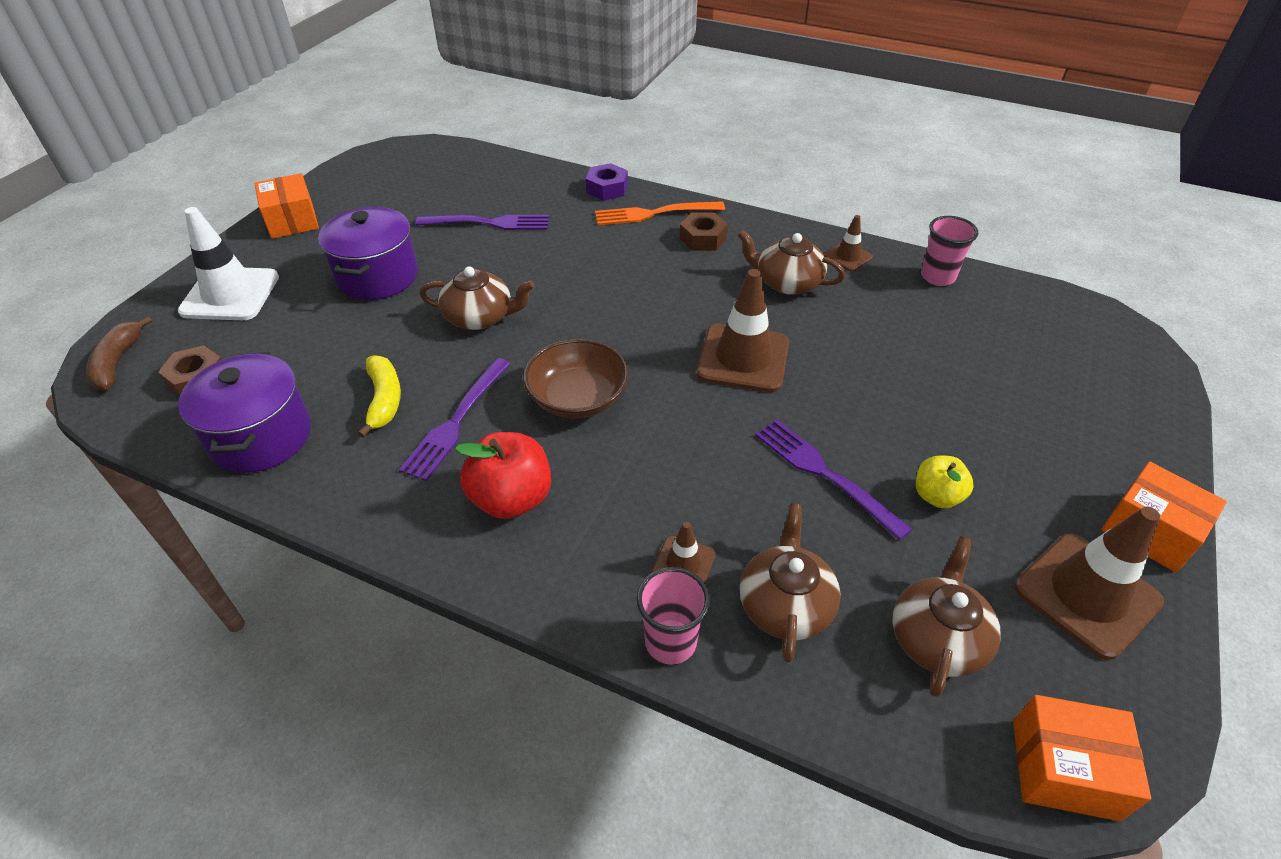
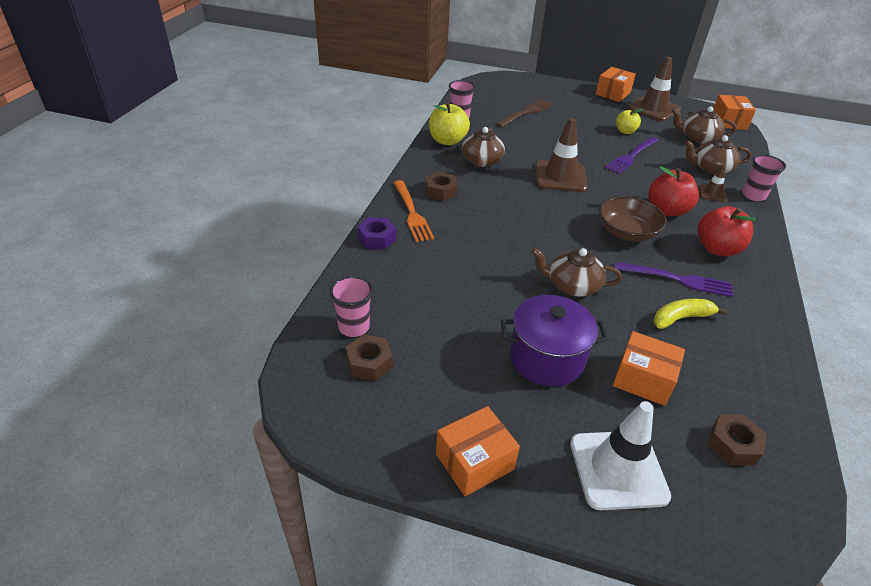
camera: 100 degrees left, 5 degrees down
(118, 362) = (755, 527): brown banana -> none
(261, 437) = (756, 376): purple pot -> none
(313, 338) = (643, 379): none -> orange box
(424, 178) = (369, 362): none -> brown nut
(472, 172) = (354, 327): none -> pink cup
(480, 317) = (572, 285): brown teapot -> brown teapot turned 75 degrees counterclockwise
(488, 223) = (444, 301): purple fork -> none
(631, 468) = (667, 210): none -> red apple
(848, 256) = (447, 141): brown traffic cone -> yellow apple
(981, 359) = (526, 113): none -> brown fork

